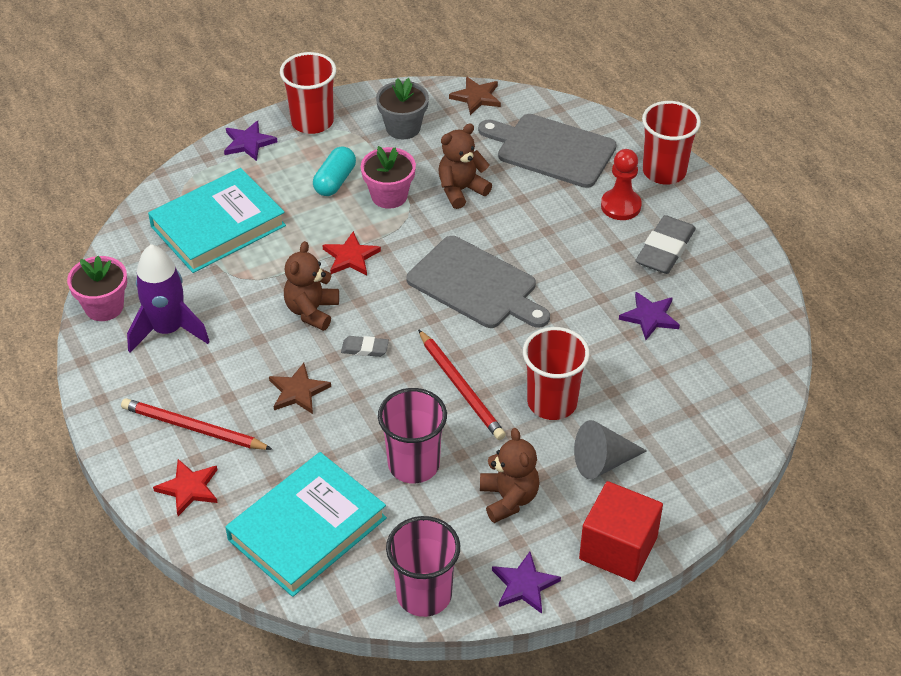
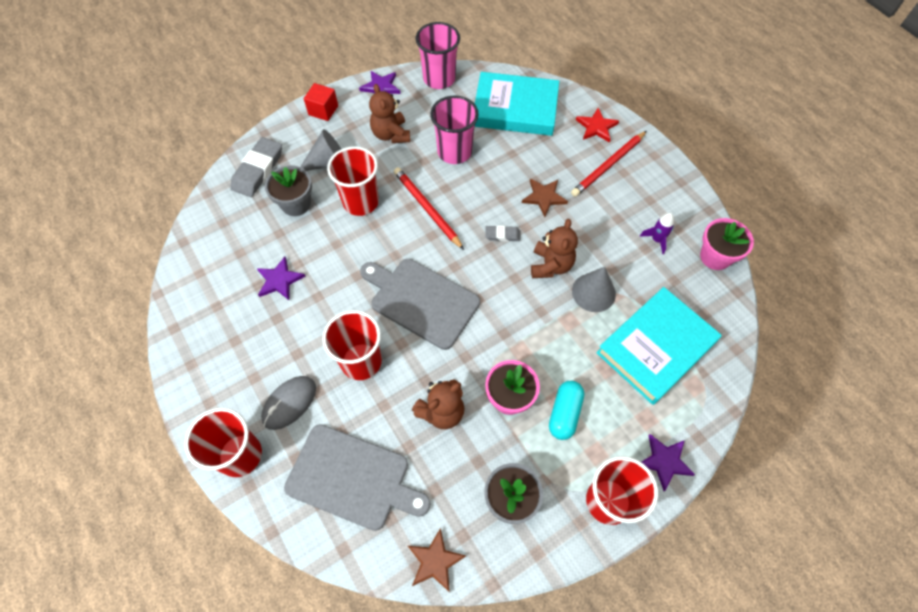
camera: 175 degrees right, 15 degrees up
(168, 330) = (656, 240): purple rocket -> purple rocket, size x0.49
(193, 428) = (608, 165): red pencil -> red pencil turned 120 degrees clockwise
(268, 280) = (593, 292): none -> grey cone
(307, 529) = (515, 108): turquoise book -> turquoise book turned 60 degrees clockwise
(351, 257) = (531, 322): red star -> none
(546, 234) = (361, 361): none -> red cup
(618, 548) = (323, 110): red cube -> red cube, size x0.61
(620, 206) = (289, 403): red pawn -> grey mouse
(642, 406) = (296, 204): none -> grey flower pot
(665, 249) = (256, 353): grey eraser -> grey eraser (258, 170)

